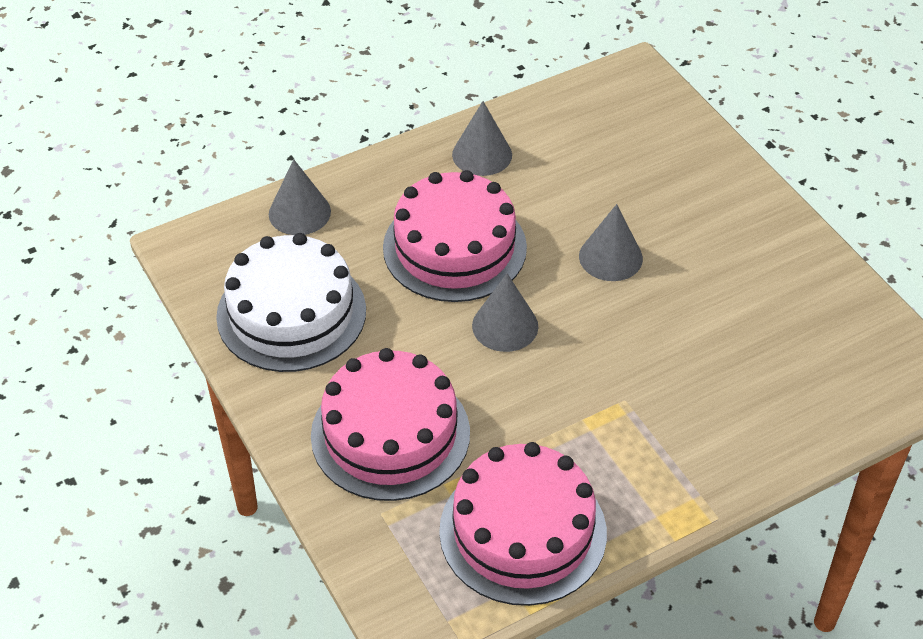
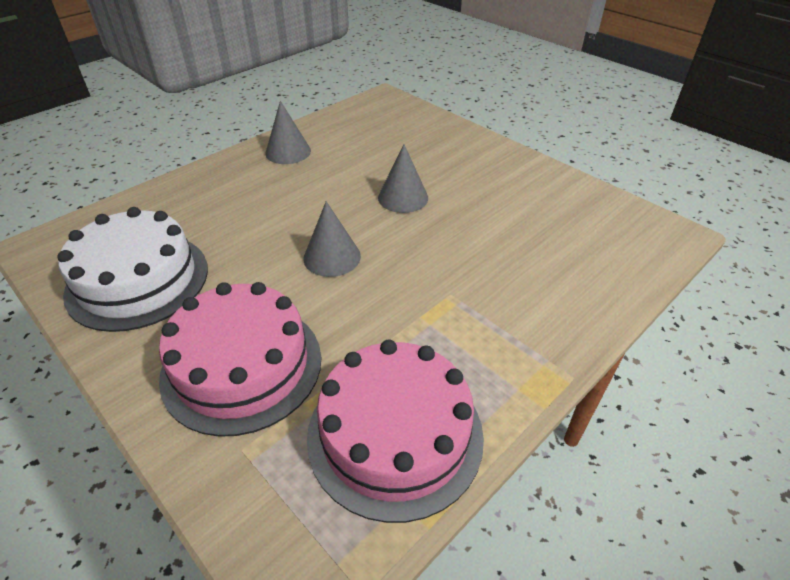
camera: 15 degrees left, 5 degrees down
(299, 212) = (144, 207): grey cone -> none
(454, 247) = (278, 210): pink cake -> none

